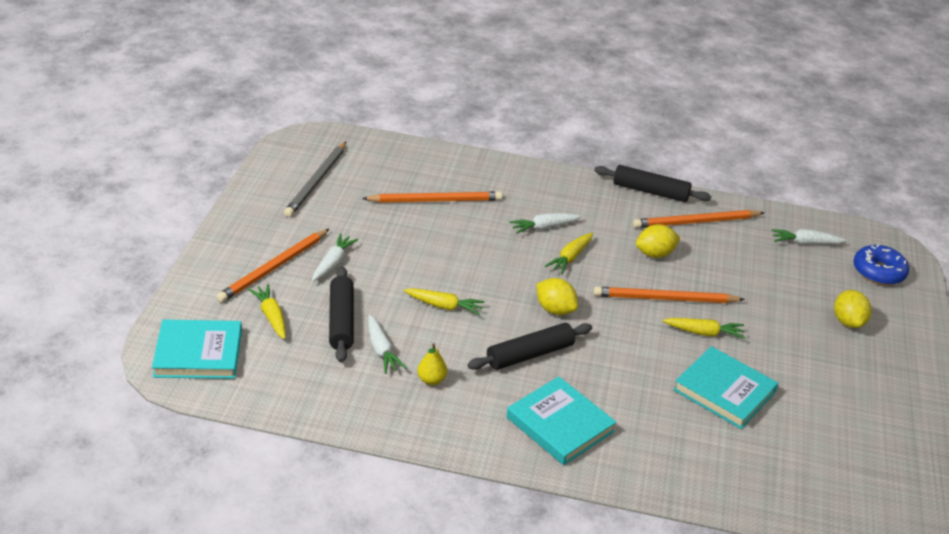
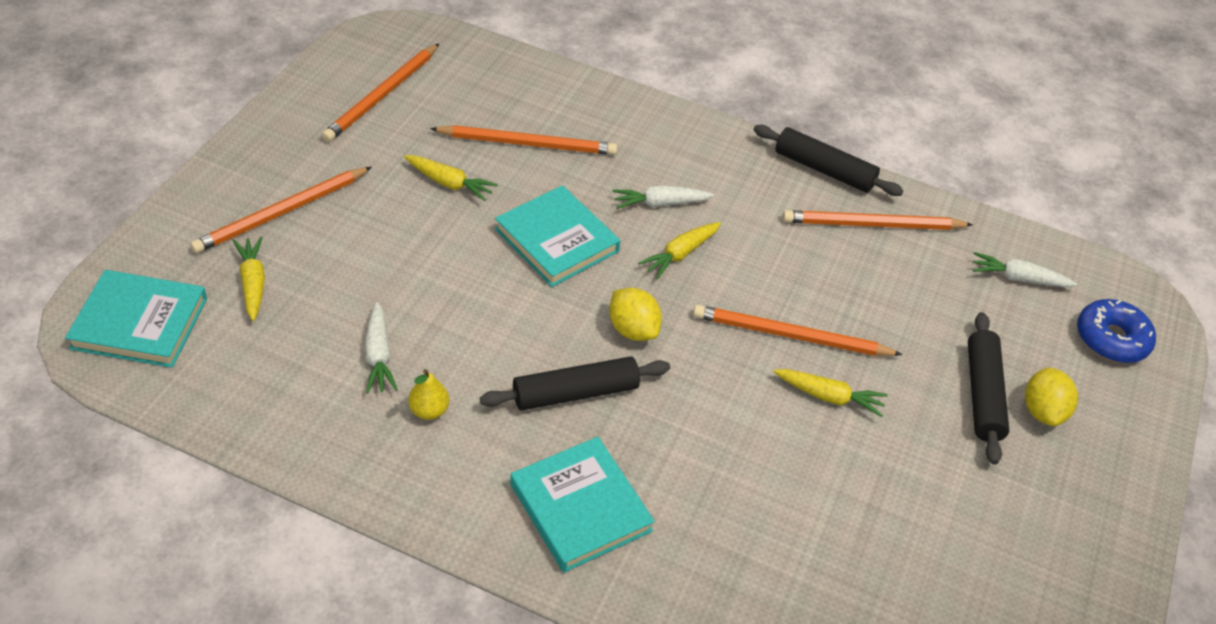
camera: 10 degrees right, 10 degrees up
(316, 182) = (382, 96): grey pencil -> orange pencil
(333, 263) = (361, 216): white carrot -> none
(341, 321) = (341, 304): black rolling pin -> black rolling pin (983, 394)
(444, 306) = (484, 302): yellow carrot -> yellow carrot (449, 183)
(655, 254) = (799, 265): yellow lemon -> none
(724, 391) = (829, 493): turquoise book -> turquoise book (557, 240)

